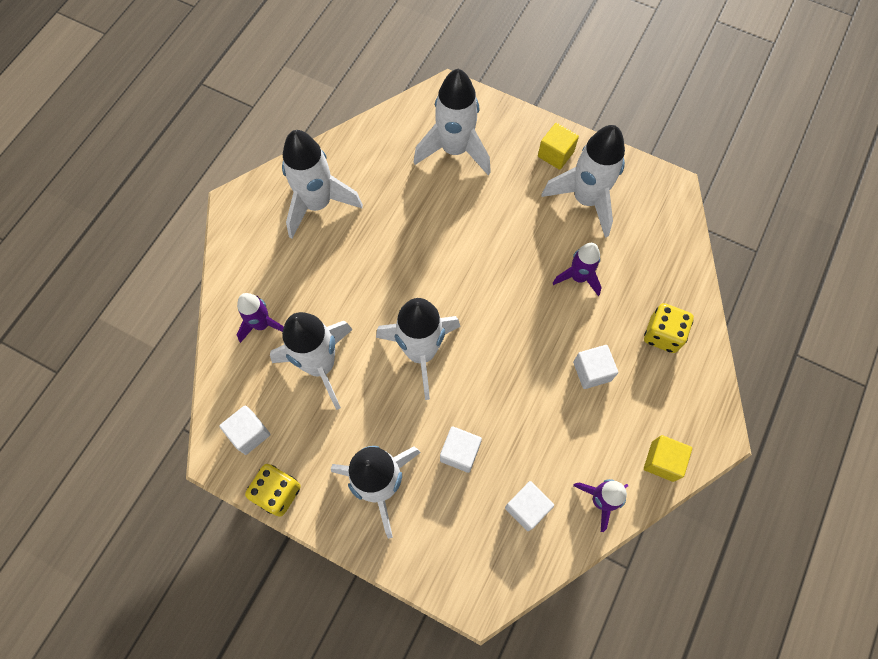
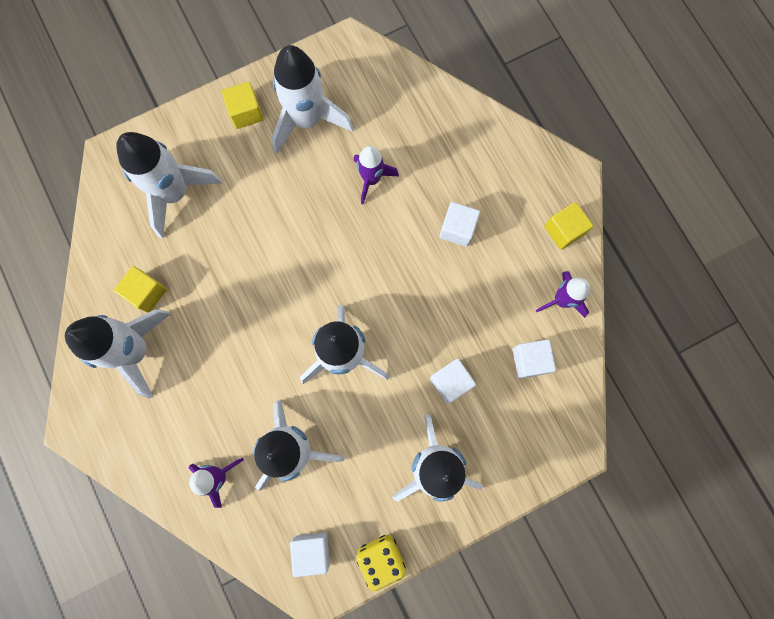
camera: 55 degrees left, 10 degrees up
(366, 182) = (146, 293): none -> yellow cube
(662, 334) = (466, 152): yellow dice -> none

